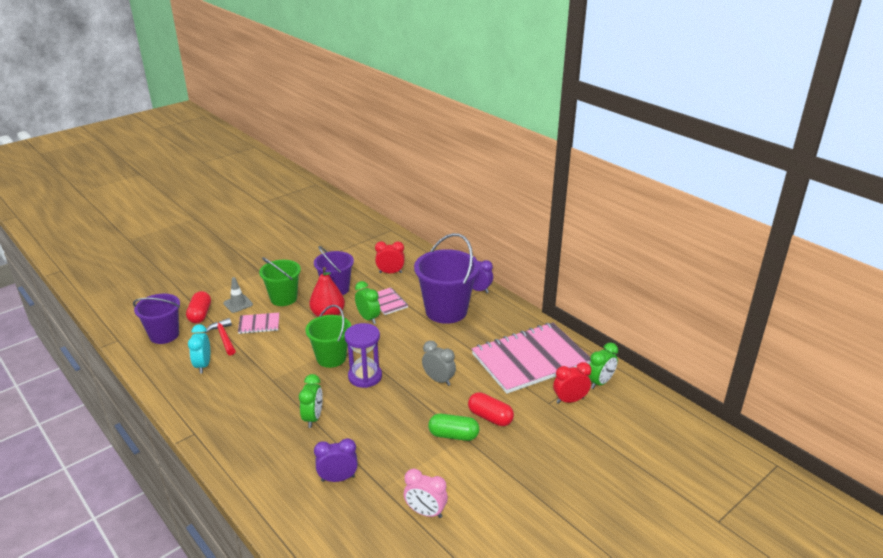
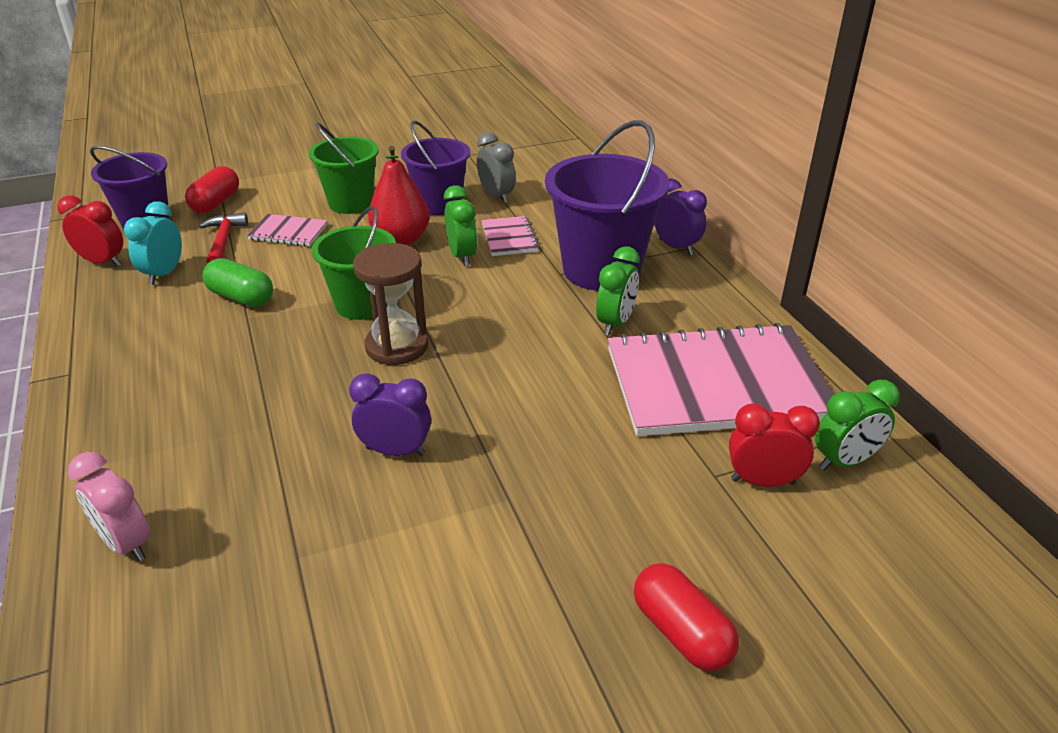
camera: 20 degrees right, 5 degrees up
(238, 304) = (279, 198): grey traffic cone -> none
(313, 418) = (266, 395): green clock -> green clock (615, 323)
(338, 478) = (231, 514): purple clock -> purple clock (395, 451)
(365, 376) = (397, 346): purple hourglass -> brown hourglass
(390, 272) = (541, 196): red clock -> red clock (103, 262)
(425, 512) = (344, 633): pink clock -> pink clock (126, 543)
(438, 380) = (521, 381): grey clock -> grey clock (496, 196)
(453, 435) = (490, 490): green capsule -> green capsule (241, 298)
(490, 417) = (580, 474): red capsule -> red capsule (681, 632)

